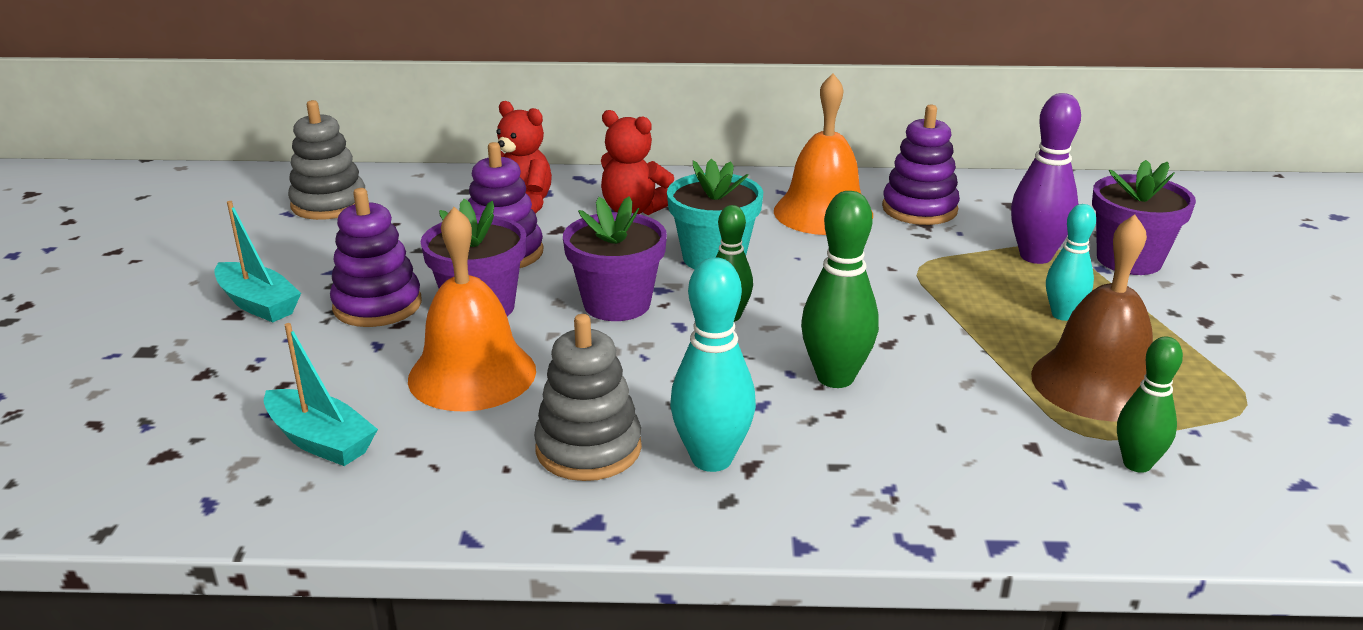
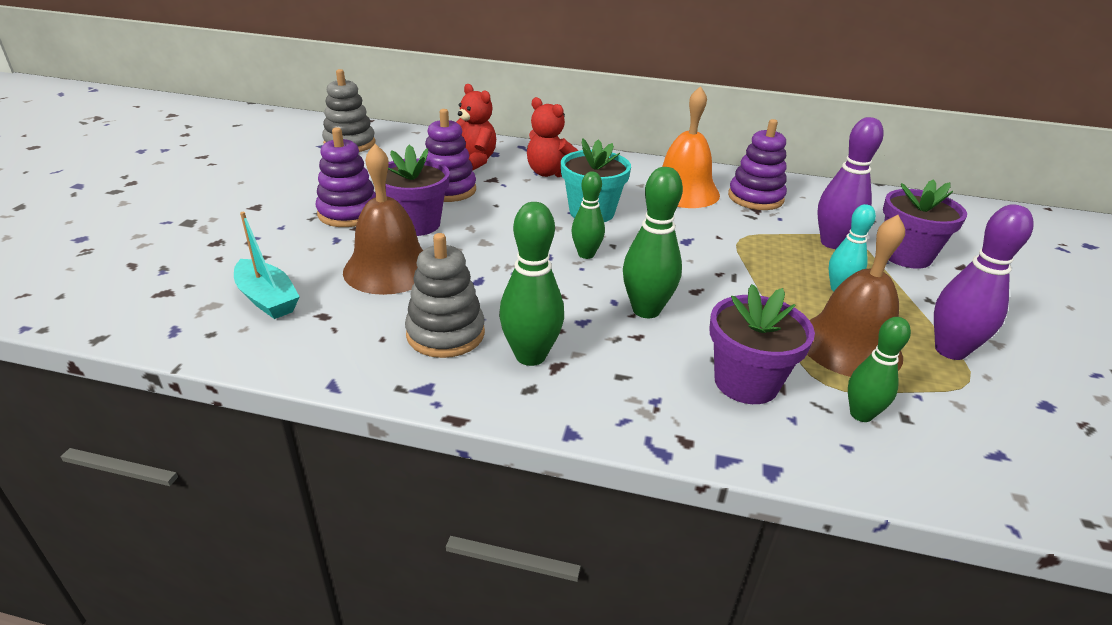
camera: 10 degrees right, 5 degrees up
(258, 304) = (273, 201): turquoise boat -> none
(472, 374) = (389, 269): orange bell -> brown bell
(617, 304) = (510, 235): purple flower pot -> purple flower pot (746, 382)
(712, 459) = (530, 356): turquoise bowling pin -> green bowling pin
(1215, 371) = (950, 350): none -> purple bowling pin

